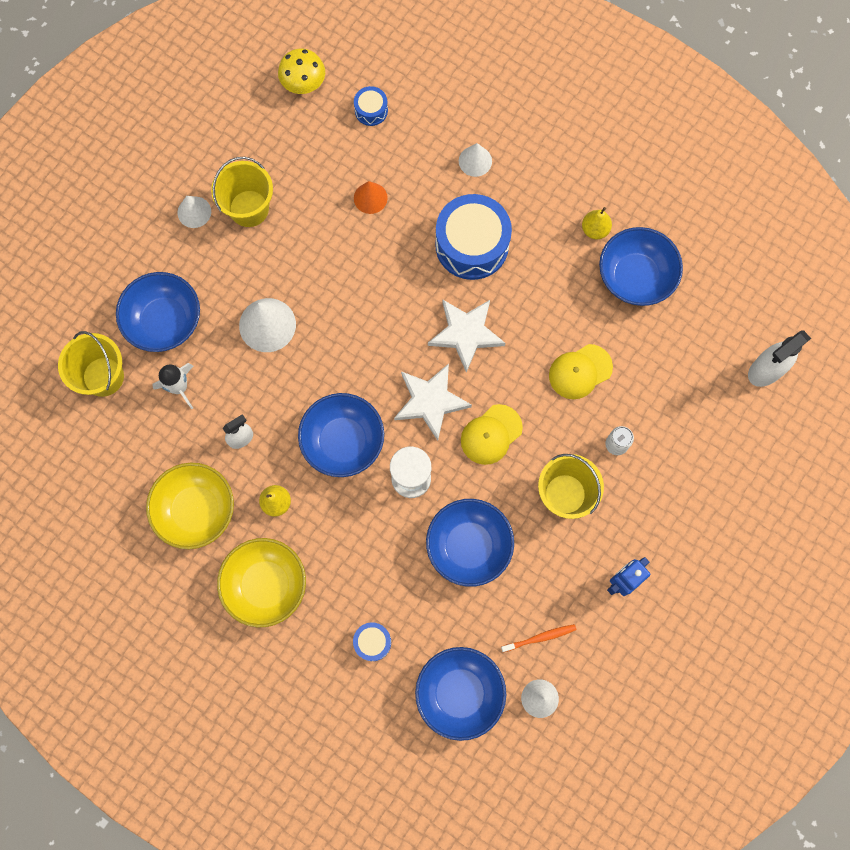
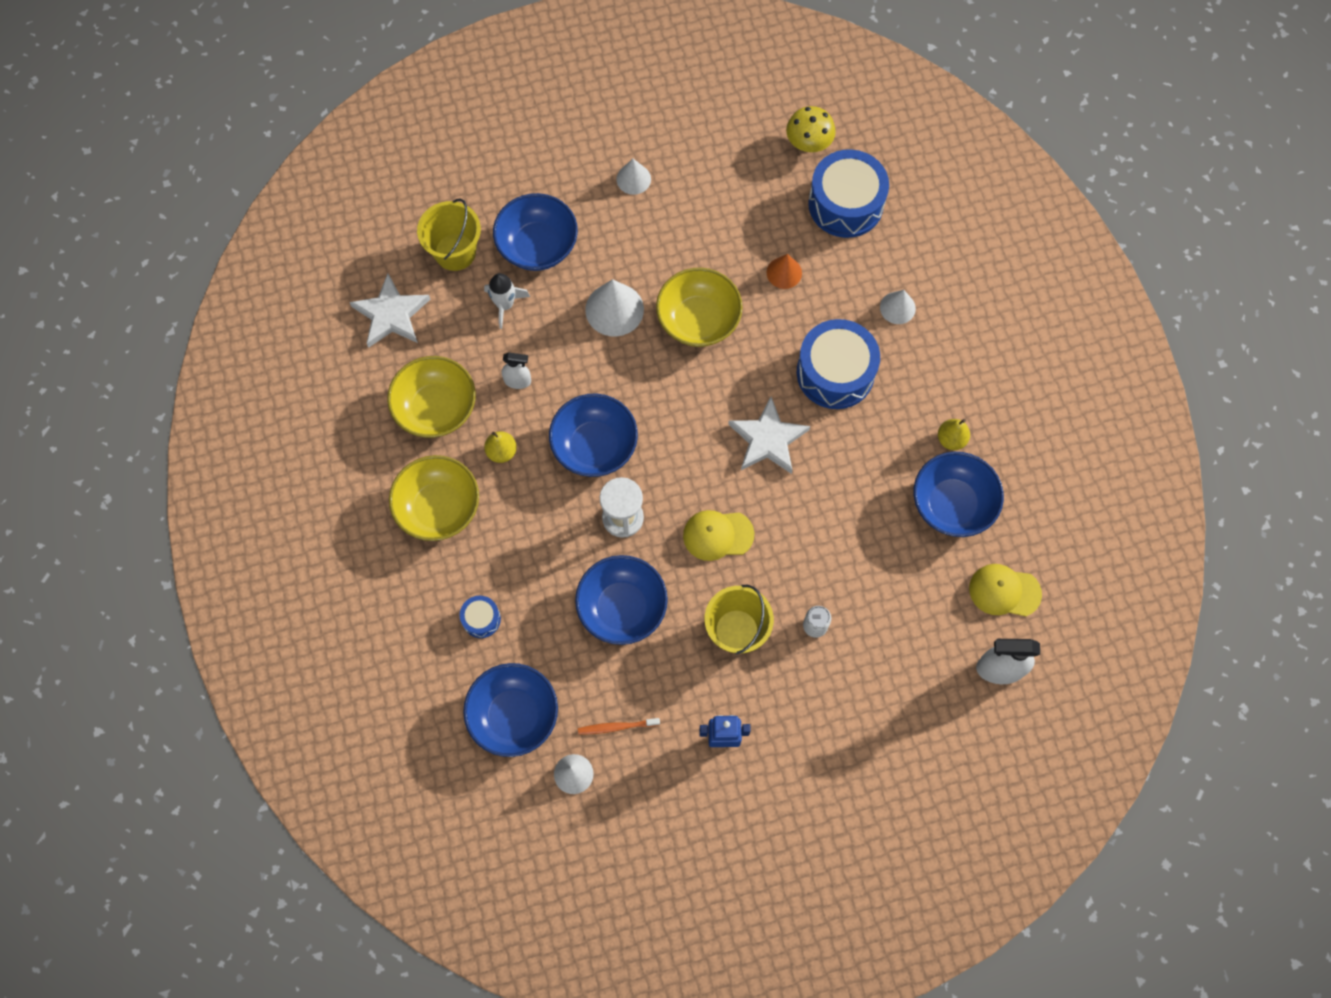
camera: 40 degrees right, 5 degrees down
(249, 208) = (679, 208): yellow bucket -> none
(338, 283) = (698, 320): none -> yellow bowl
(371, 110) = (845, 204): blue drum -> blue drum, size x2.15
(430, 401) = (691, 470): white star -> white star (391, 314)
(540, 637) = (616, 727): orange toothbrush -> orange toothbrush turned 150 degrees clockwise
(580, 371) = (836, 543): yellow cap -> yellow cap (1004, 591)

